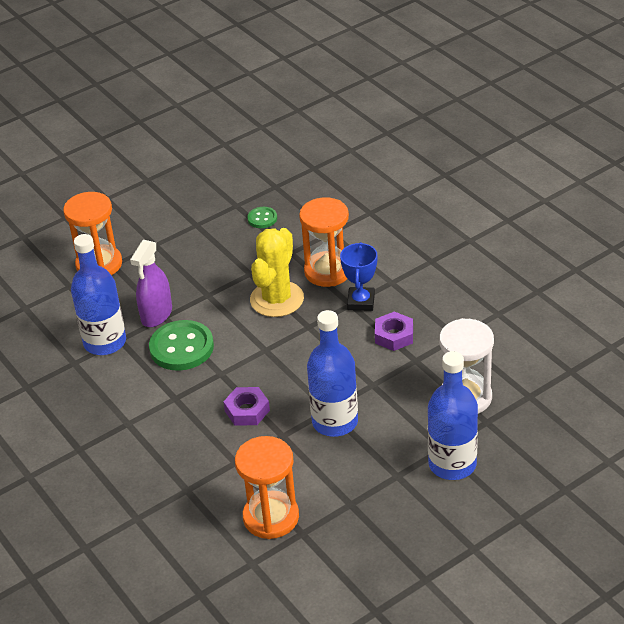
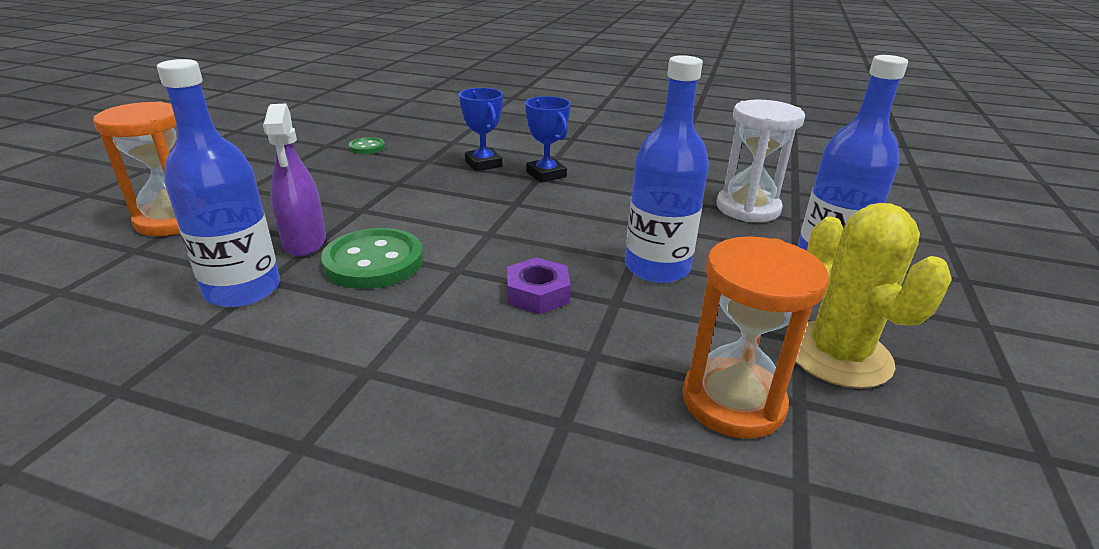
camera: 40 degrees left, 10 degrees down
(277, 299) = (452, 193): yellow cactus -> yellow cactus (837, 354)
(328, 271) = (483, 164): orange hourglass -> blue trophy
(394, 336) = (613, 187): purple nut -> none

